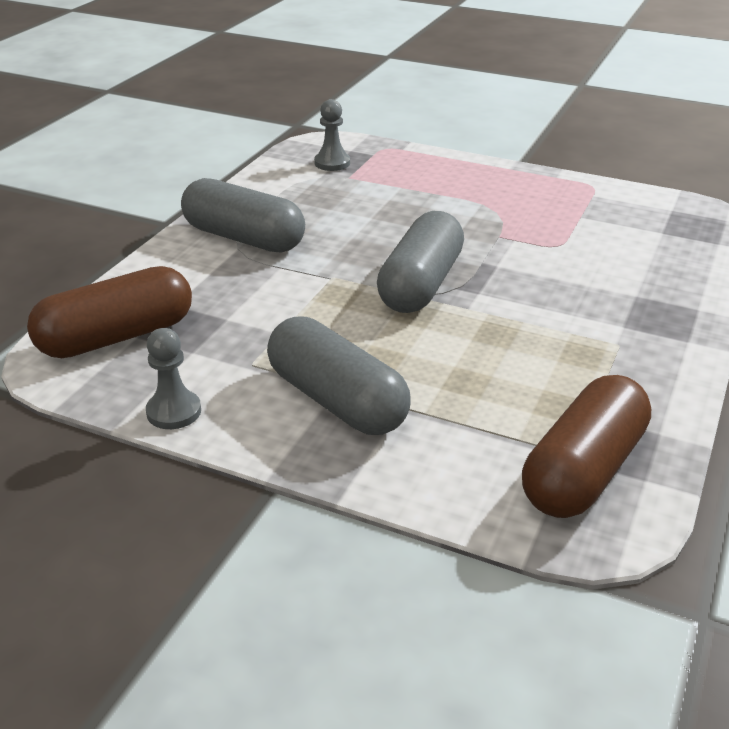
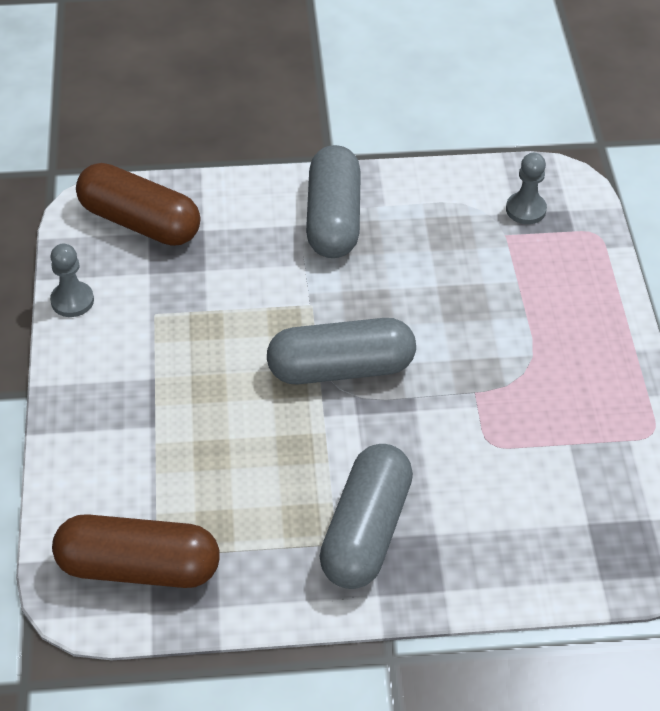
camera: 60 degrees right, 15 degrees up
(337, 400) = (139, 384): grey capsule -> grey capsule (366, 531)

